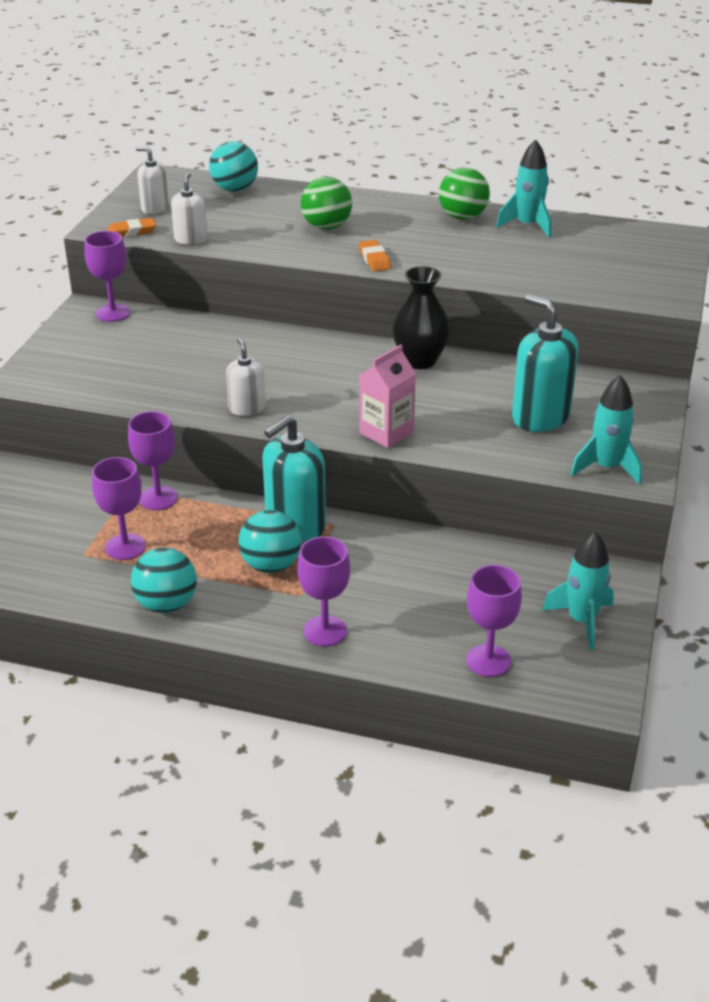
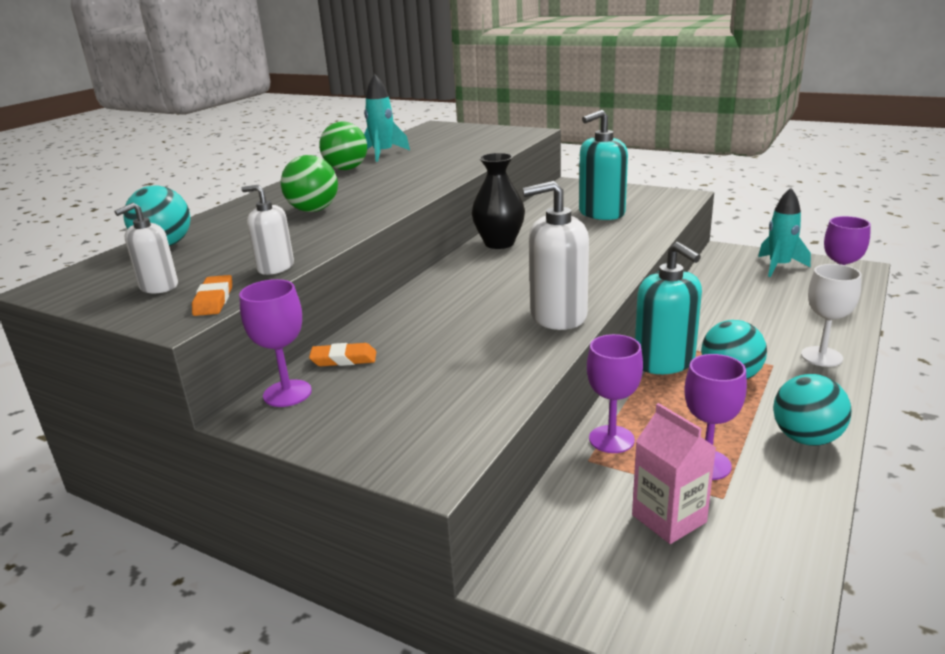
camera: 75 degrees left, 10 degrees down
(247, 408) = (558, 316): white soap dispenser -> white soap dispenser, size x1.74
(325, 631) = (821, 356): purple goblet -> white goblet
(374, 259) = (402, 196): orange eraser -> orange eraser (343, 359)
(386, 432) = (615, 260): pink carton -> pink carton (669, 518)
(606, 468) = (672, 202): turquoise rocket -> none

